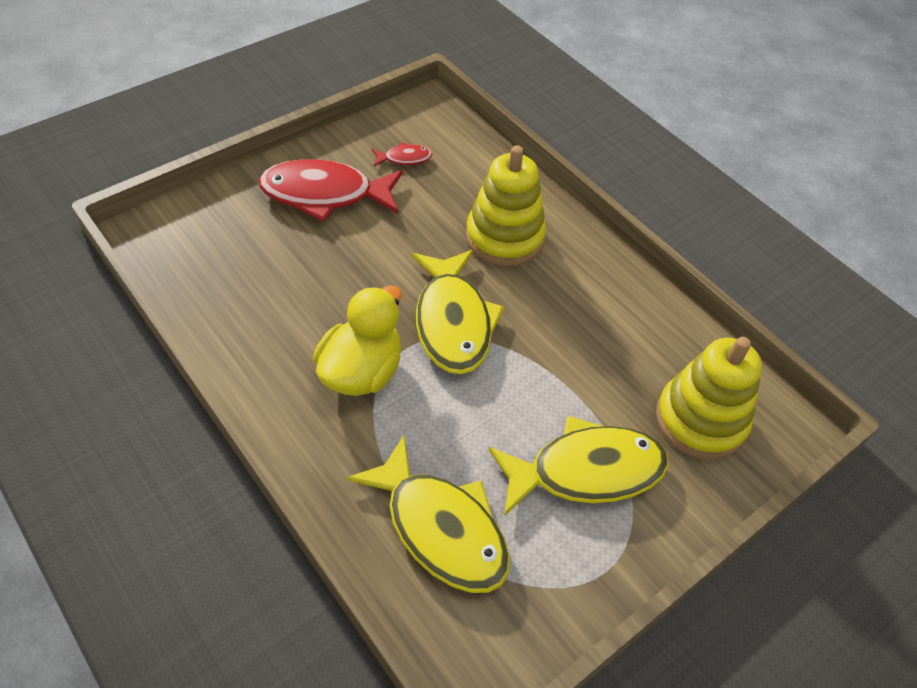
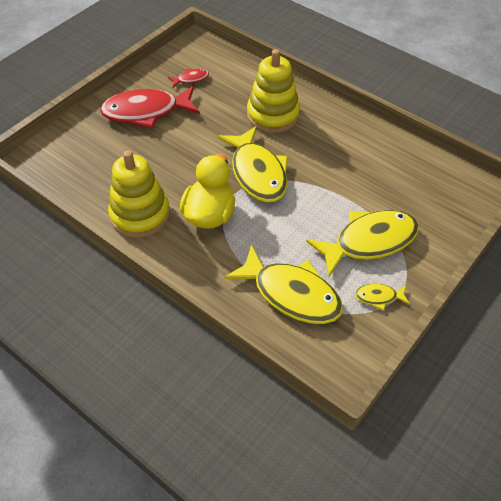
camera: 10 degrees left, 0 degrees up
(572, 566) = (378, 297): none -> yellow fish
(700, 420) = (429, 197): yellow stacking toy -> yellow stacking toy (140, 214)

